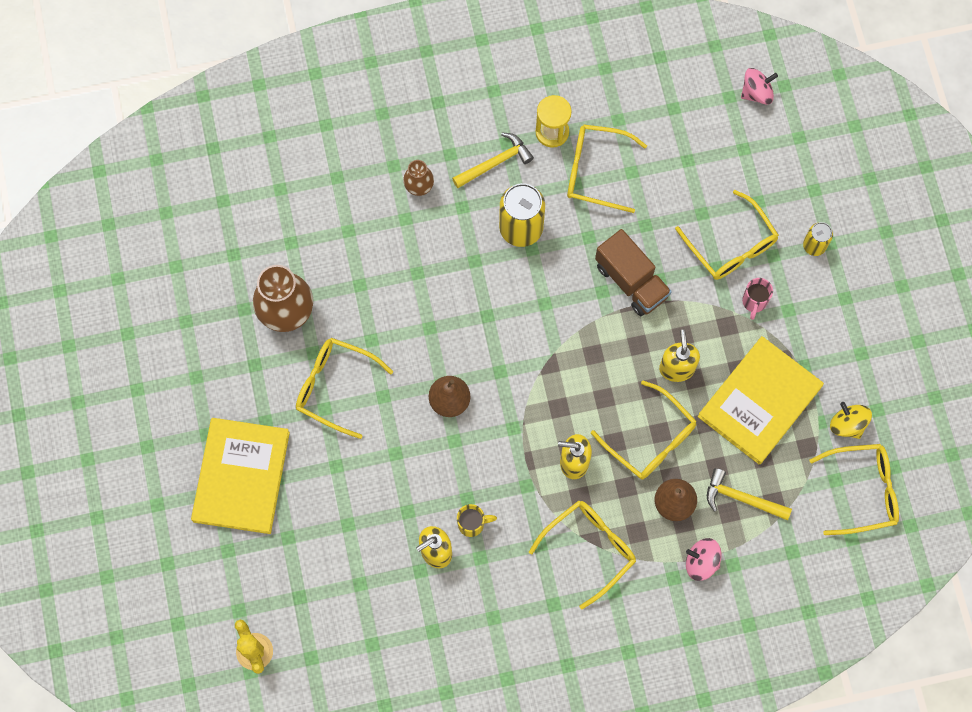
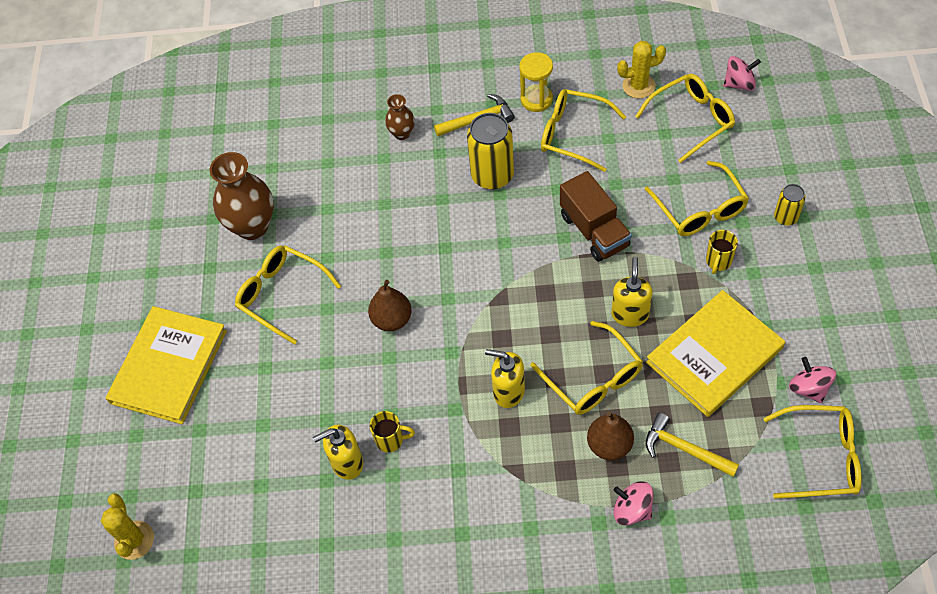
camera: 15 degrees right, 15 degrees down
(589, 549) = (511, 480): yellow glasses -> yellow glasses (691, 120)
(655, 105) = (638, 86): none -> yellow cactus
(754, 302) = (718, 262): pink mug -> yellow mug
(847, 424) = (808, 388): yellow spinning top -> pink spinning top

